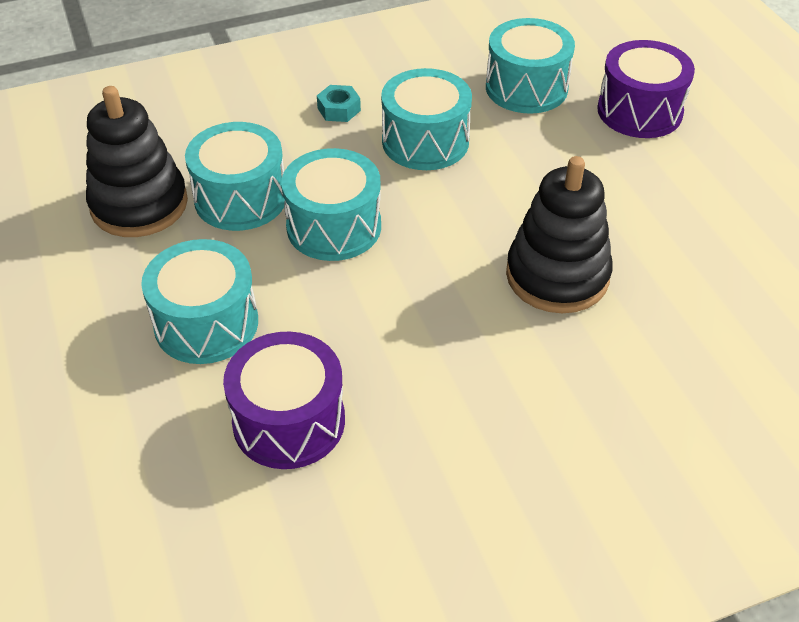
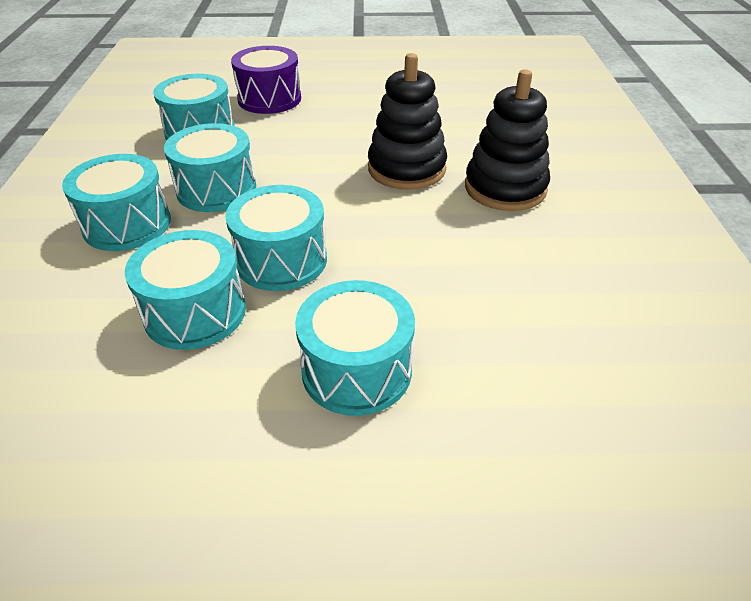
camera: 70 degrees left, 5 degrees down
(139, 205) = (137, 397): black stacking toy -> black stacking toy (505, 188)
(289, 421) = (501, 335): purple drum -> none
(339, 109) = (127, 224): turquoise nut -> turquoise drum

